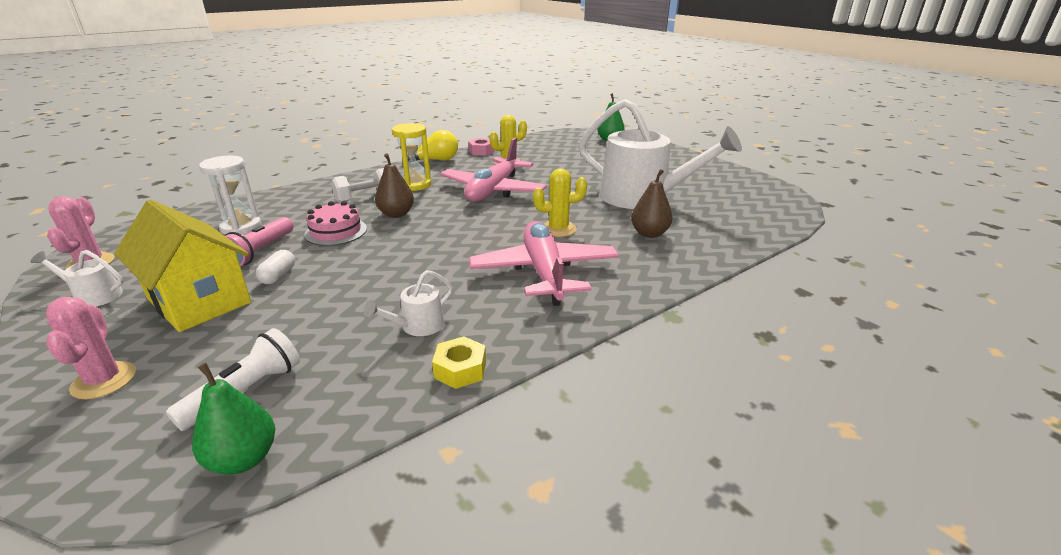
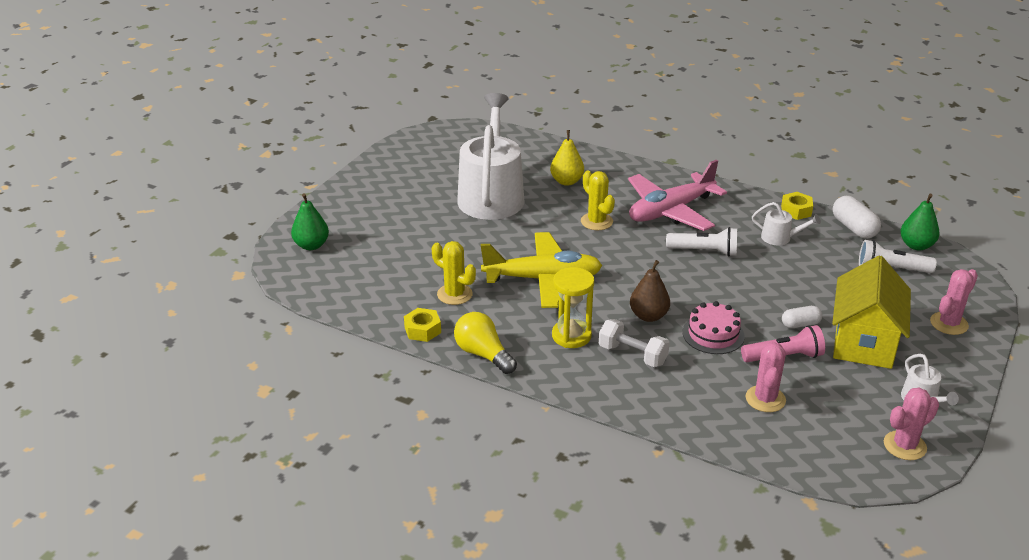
camera: 115 degrees left, 5 degrees up
(241, 227) = (765, 399): white hourglass -> pink cactus
(363, 408) = (854, 228): none -> white capsule
(450, 267) = (704, 251): none -> white flashlight
(481, 151) = (422, 330): pink nut -> yellow nut
(493, 190) = (543, 279): pink plane -> yellow plane
(649, 233) = (566, 181): brown pear -> yellow pear

